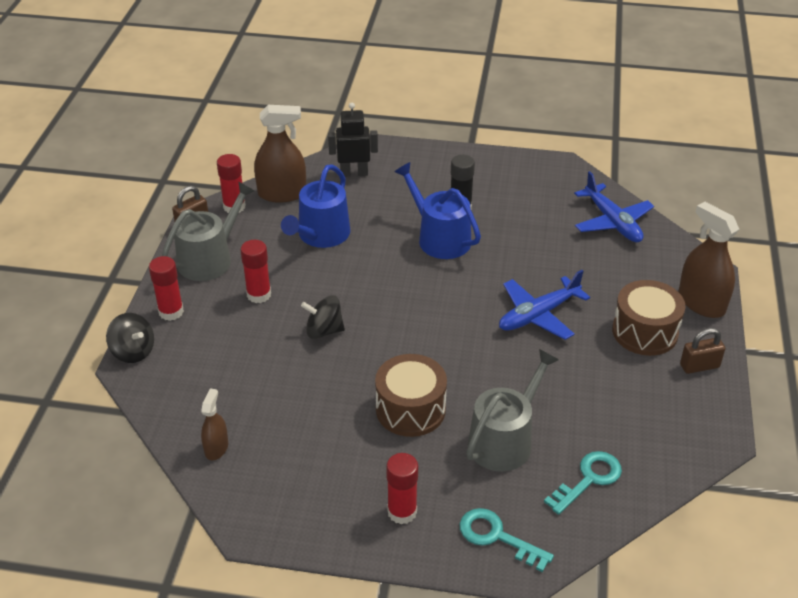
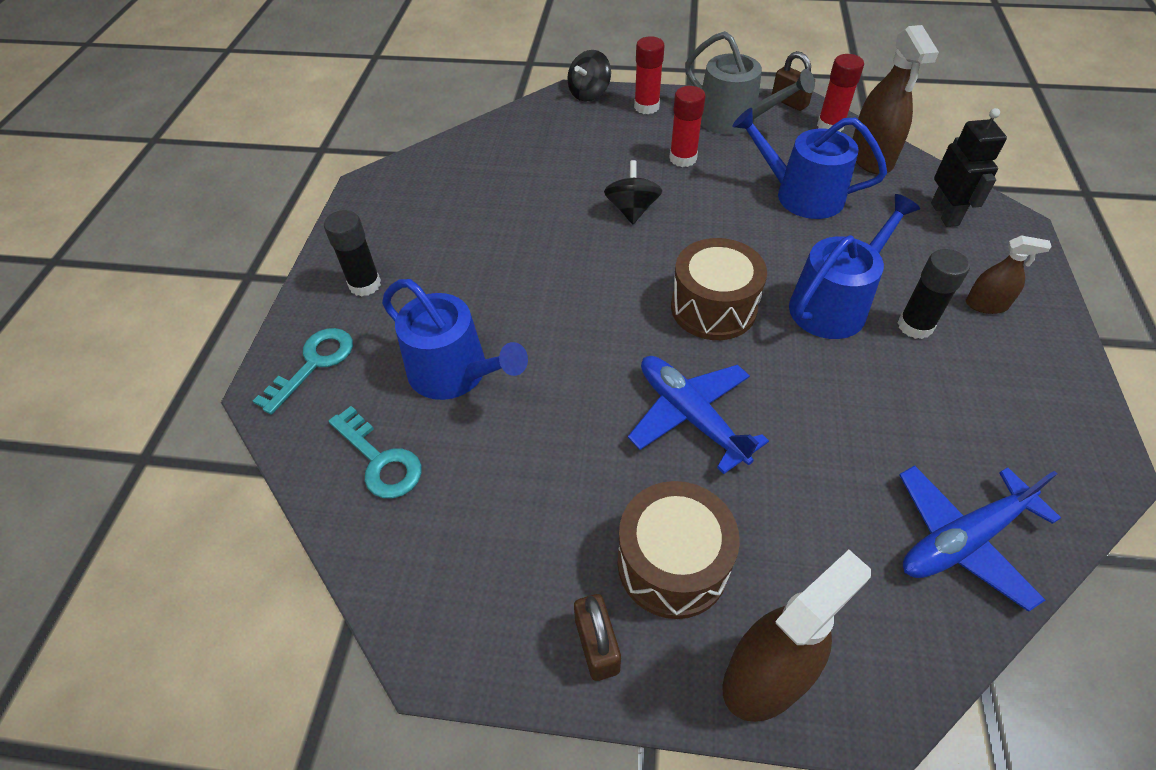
camera: 90 degrees right, 10 degrees up
(216, 448) = (465, 155): brown spray bottle -> brown spray bottle (986, 305)
(402, 512) = (365, 285): red glue stick -> black glue stick
(410, 409) = (509, 286): brown drum -> brown drum (713, 308)
(505, 440) = (455, 373): grey watering can -> blue watering can

